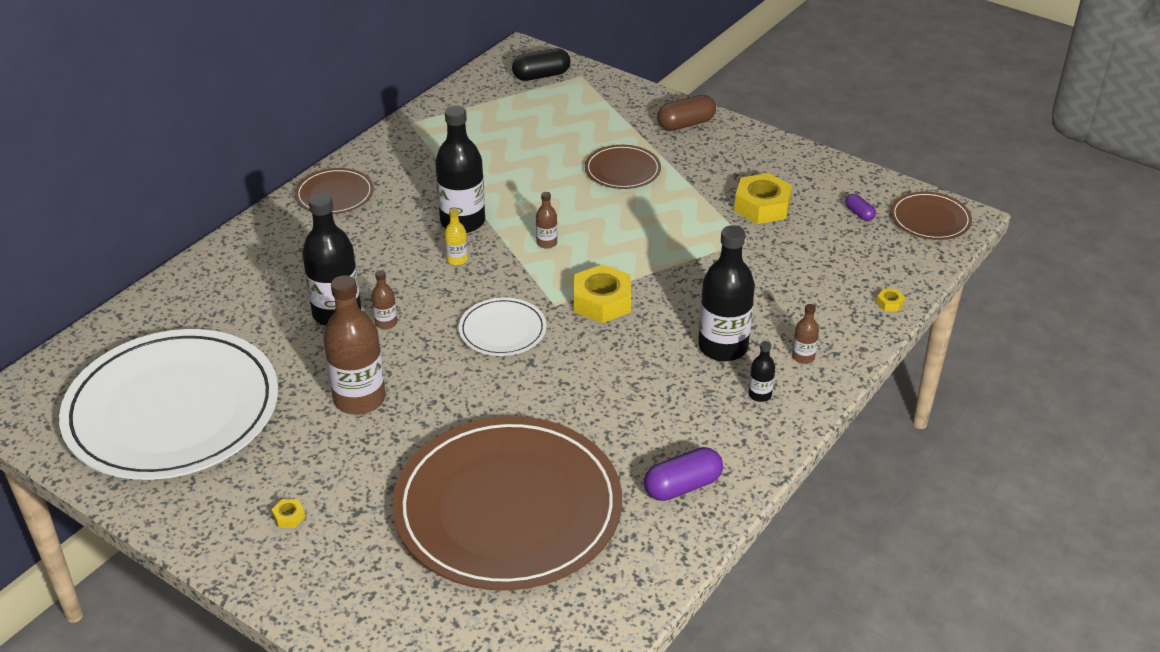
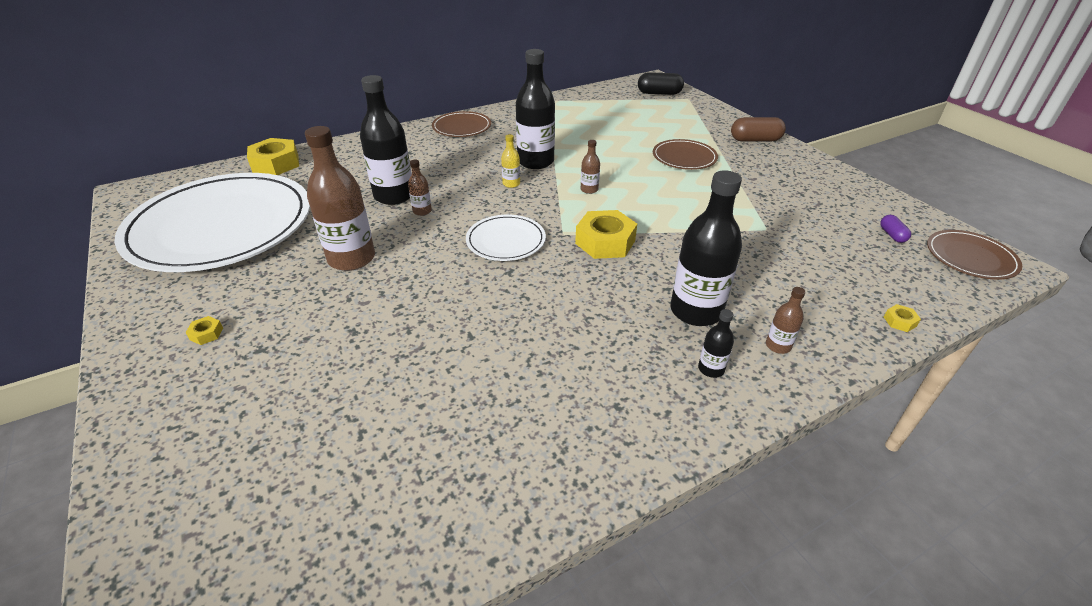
camera: 25 degrees right, 0 degrees up
(508, 508) = (384, 395): brown plate -> none
(682, 486) = (570, 440): purple capsule -> none
(762, 206) = (795, 207): yellow nut -> yellow nut (276, 164)

